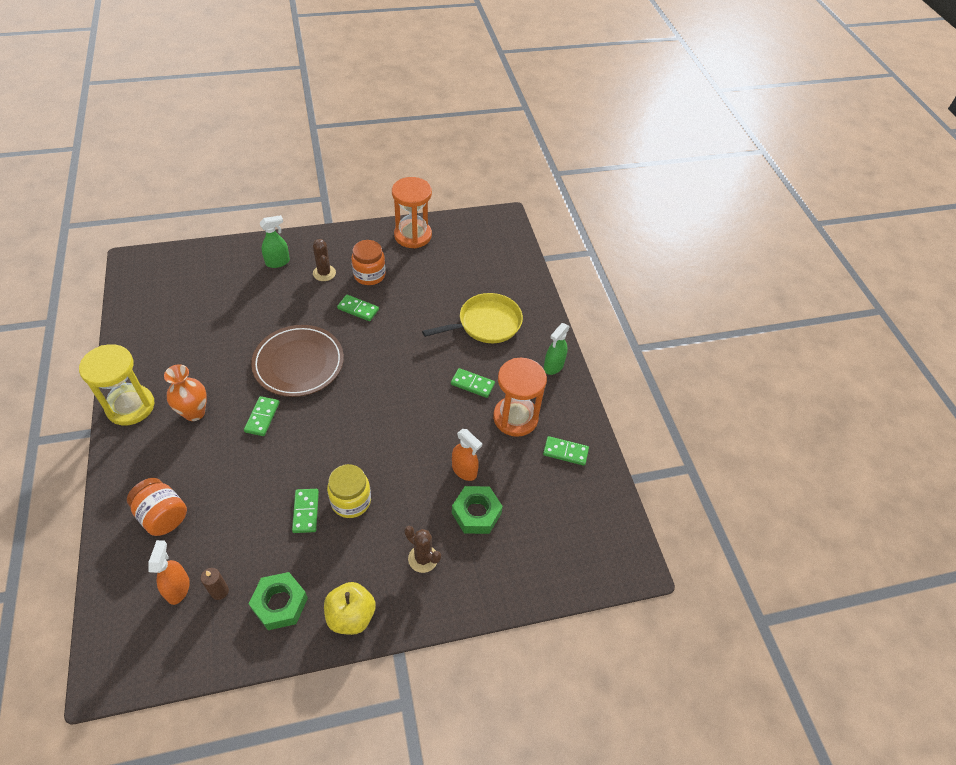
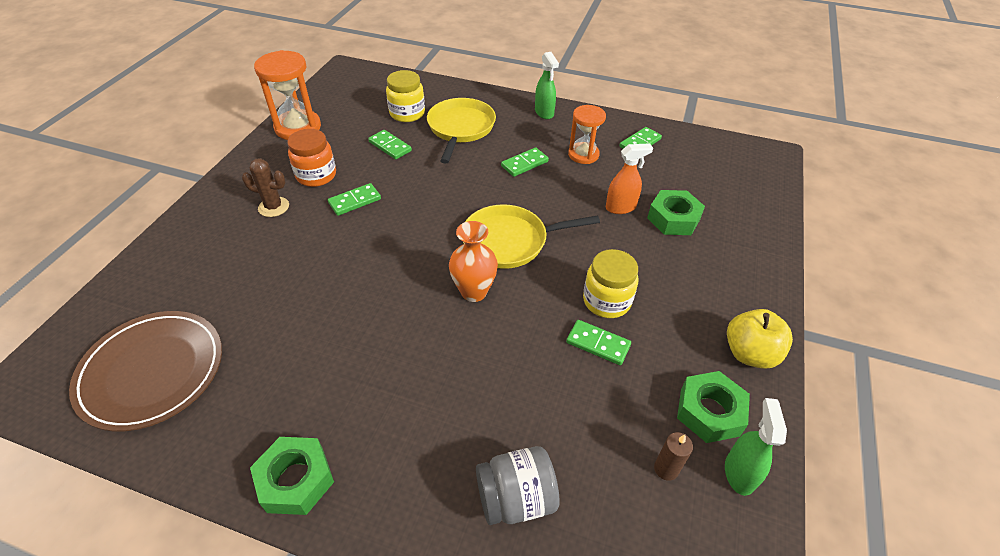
camera: 55 degrees left, 5 degrees down
(130, 406) = (296, 480): yellow hourglass -> green nut
(163, 516) = (516, 498): orange jar -> grey jar
(178, 588) = (640, 516): orange spray bottle -> none
(194, 413) = (372, 404): orange vase -> orange vase (474, 292)
(262, 417) = (436, 336): green domino -> green domino (390, 146)
(278, 262) = (210, 238): green spray bottle -> green spray bottle (739, 473)
(298, 363) = (384, 275): brown plate -> brown plate (152, 372)
(376, 415) = (509, 241): none -> yellow pan
(423, 558) = (706, 273): brown cactus -> none
(478, 283) = (407, 113): none -> yellow jar
(515, 418) = (583, 154): orange hourglass -> orange hourglass, size x0.65

